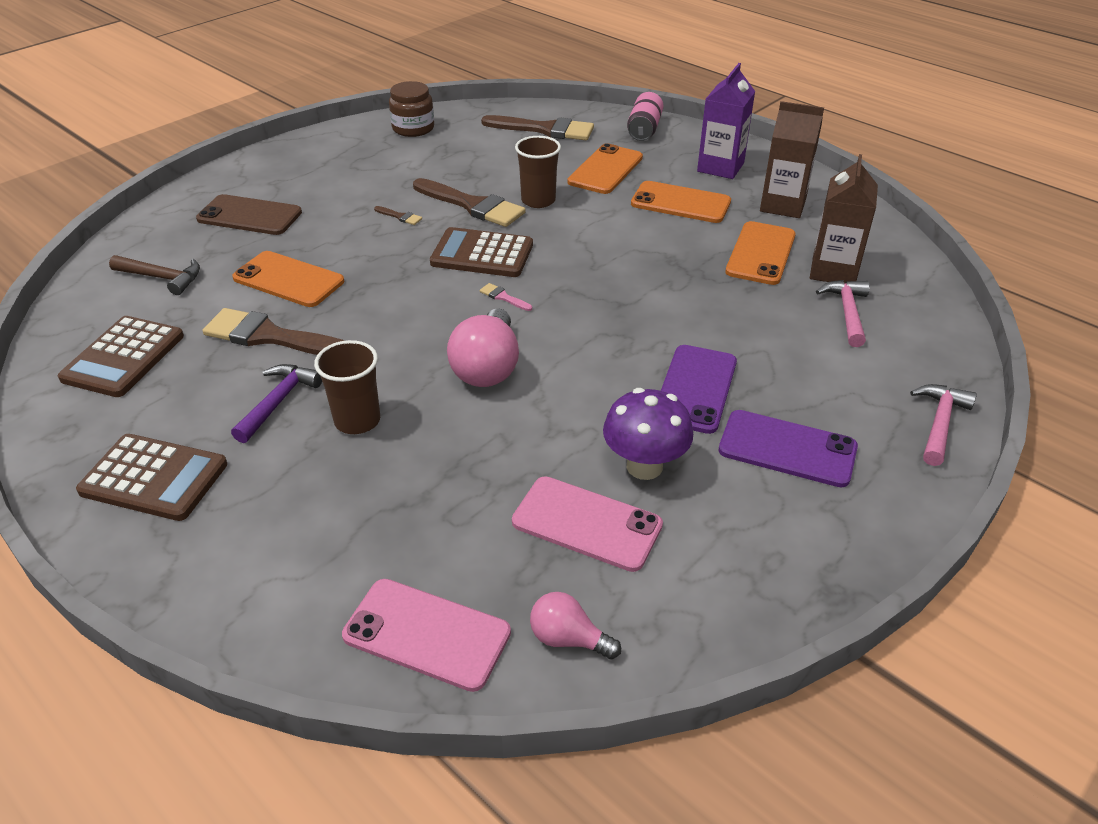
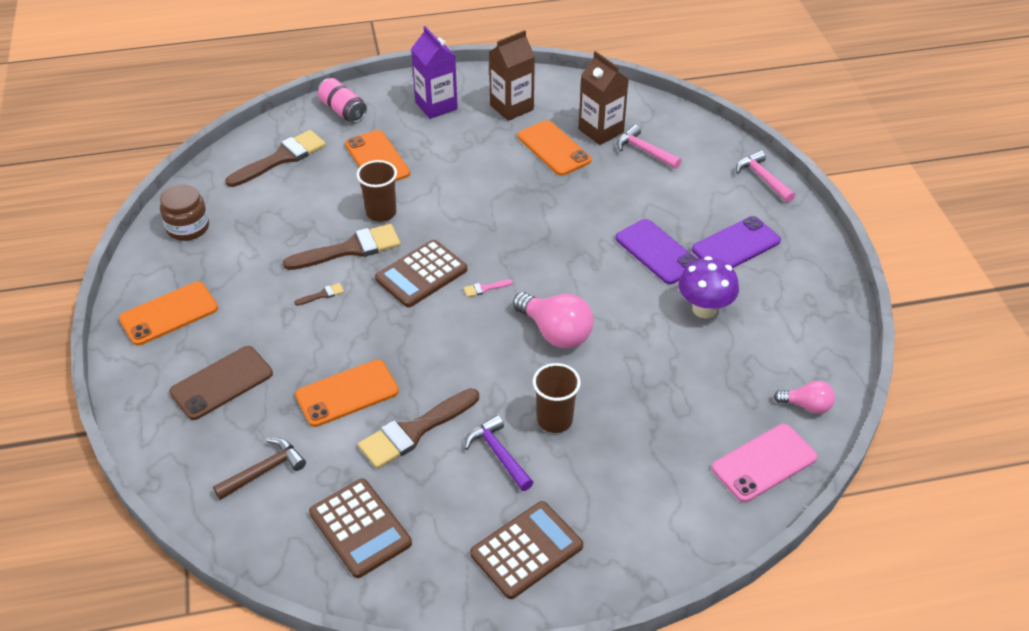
camera: 55 degrees left, 5 degrees up
(568, 639) = (806, 406): pink light bulb -> pink light bulb turned 135 degrees counterclockwise
(587, 523) = (730, 356): pink phone -> none
(680, 203) = (460, 148): orange phone -> orange phone (169, 314)

